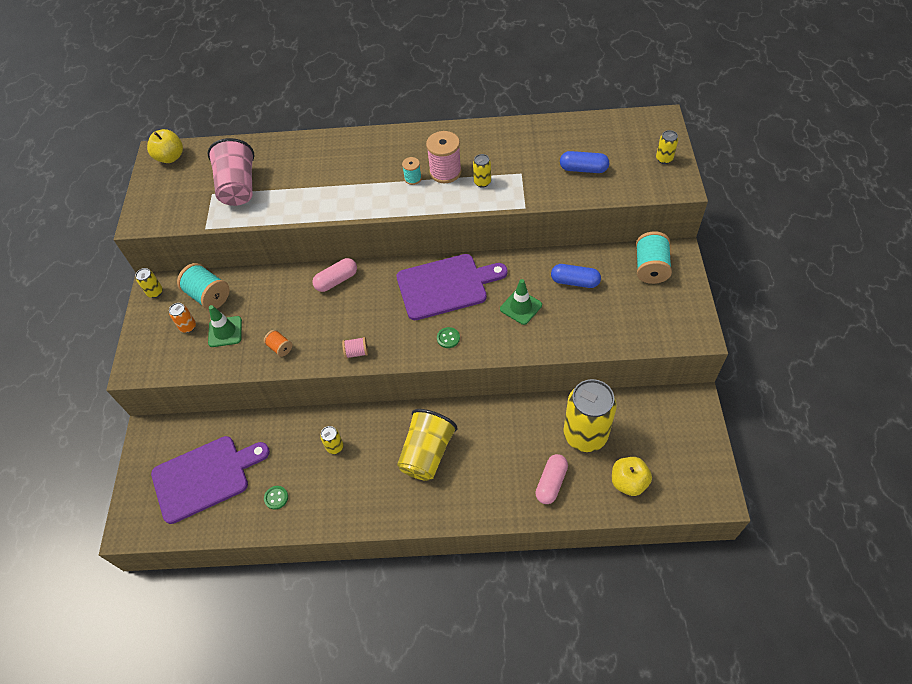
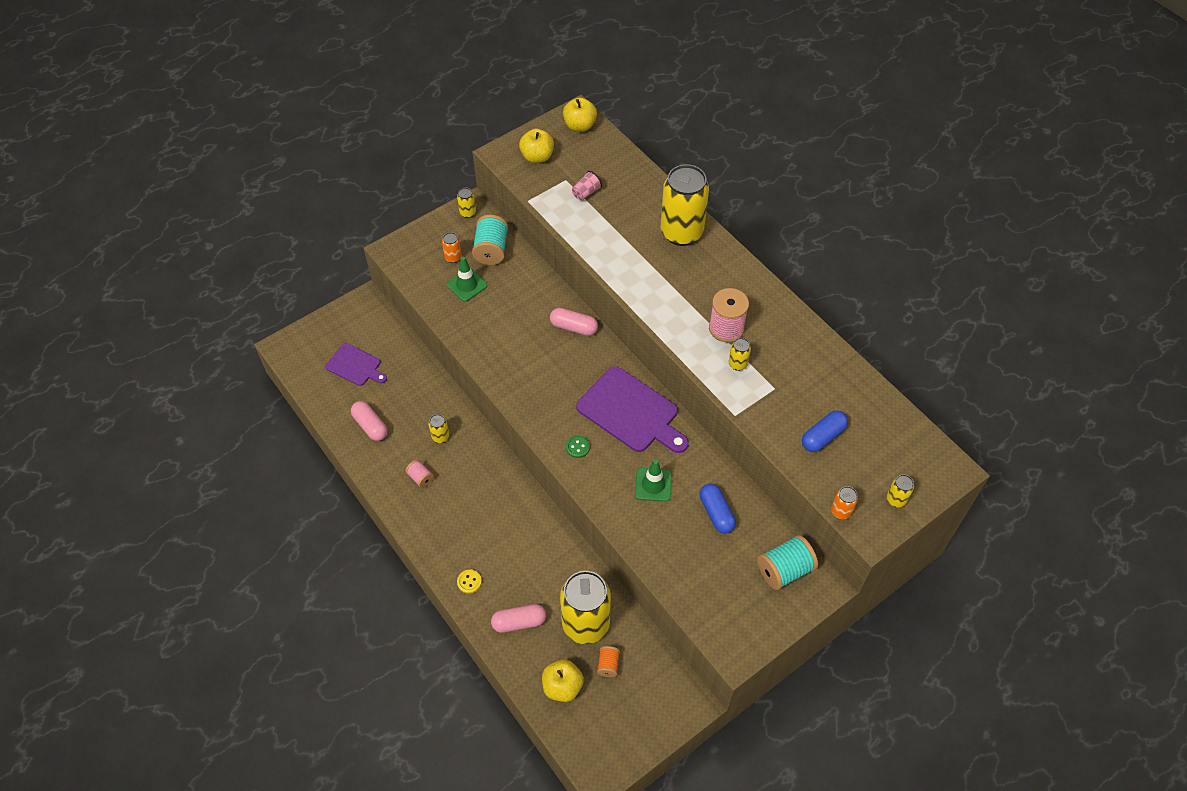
camera: 50 degrees right, 0 degrees up
(169, 199) = (537, 157): none -> yellow apple
(205, 477) = (355, 366): purple cutting board -> purple cutting board, size x0.58
(238, 187) = (586, 192): pink cup -> pink cup, size x0.46
(276, 498) = (370, 426): green button -> pink capsule
(280, 348) = (479, 332): orange spool -> orange spool (608, 665)
(336, 151) = (681, 232): none -> yellow can
(356, 352) = (514, 389): pink spool -> pink spool (420, 478)
(413, 178) = (698, 308): turquoise spool -> none
(427, 453) = (481, 508): yellow cup -> none
(488, 500) = (469, 582): none -> yellow button
(583, 169) = (823, 437): blue capsule -> blue capsule turned 75 degrees clockwise
(652, 192) = (841, 511): none -> orange can

